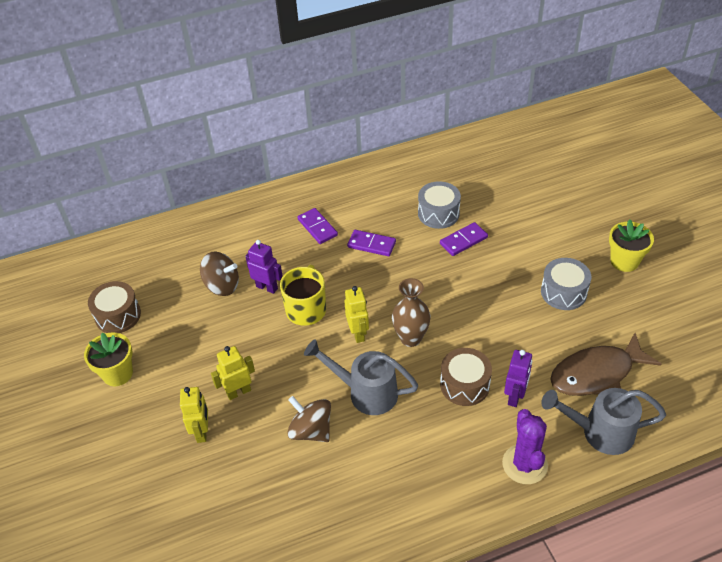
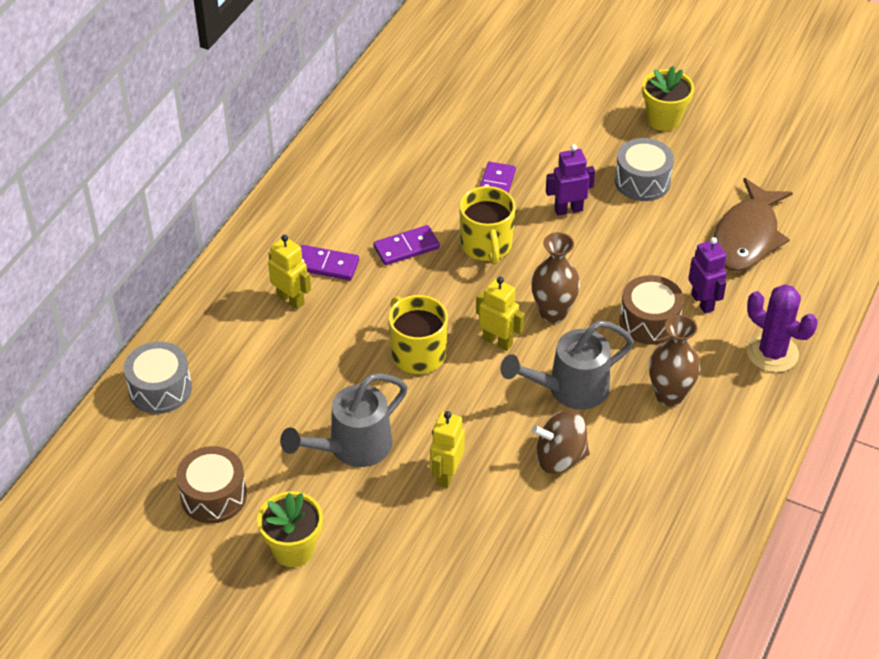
camera: 45 degrees left, 0 degrees up
(202, 432) = (456, 535): yellow robot -> yellow robot (291, 299)
(222, 285) = (295, 389): brown spinning top -> none
(267, 287) = (347, 359): purple robot -> purple robot (568, 209)
(418, 272) = (486, 245): none -> yellow mug
(422, 442) = (669, 395): none -> brown vase
(438, 213) = (438, 175): grey drum -> grey drum (160, 389)
(600, 432) = (801, 285): grey watering can -> grey watering can (352, 447)

